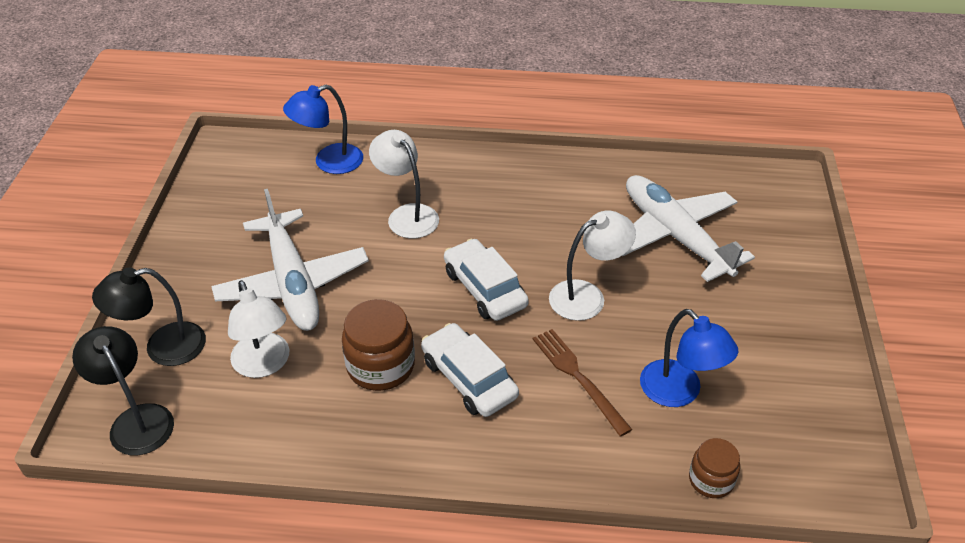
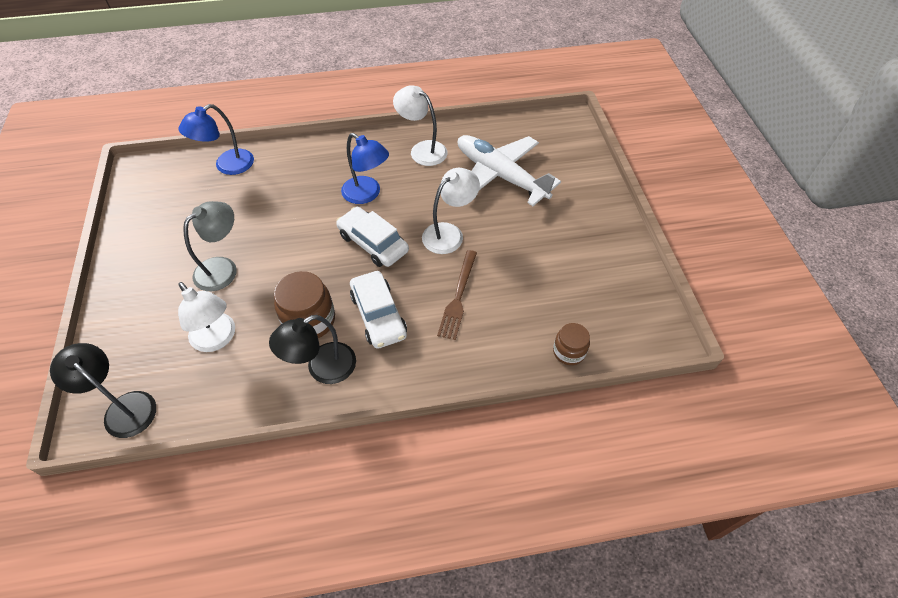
camera: 15 degrees left, 10 degrees up
(163, 347) = (130, 343): black lamp -> black lamp (322, 368)
(292, 282) = (223, 268): white plane -> grey lamp
(407, 215) = (299, 197): white lamp -> white lamp (422, 150)
(469, 378) = (378, 315): white car -> white car turned 150 degrees counterclockwise
(578, 377) = (458, 297): brown fork -> brown fork turned 120 degrees counterclockwise
(679, 392) = (531, 292): blue lamp -> blue lamp (367, 194)

